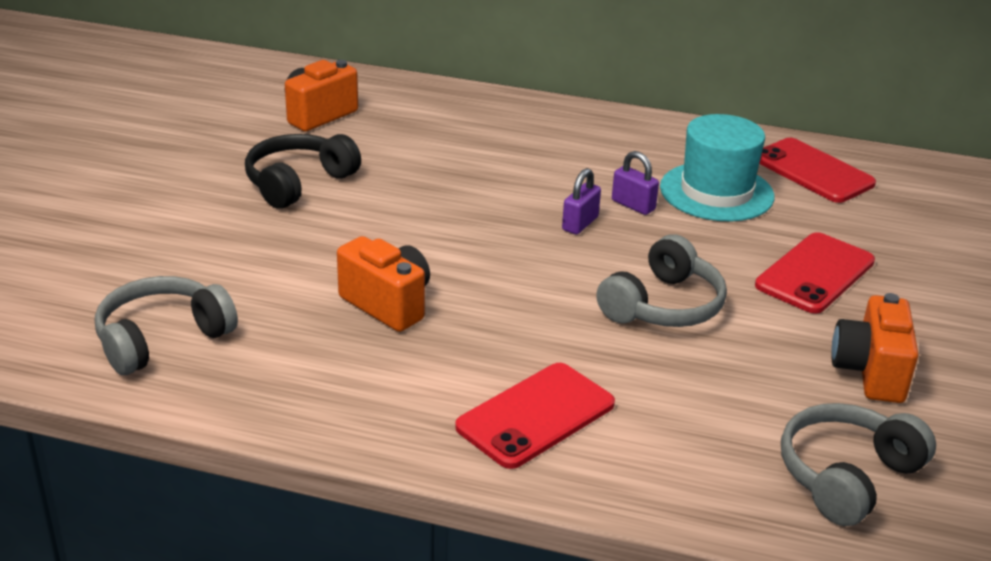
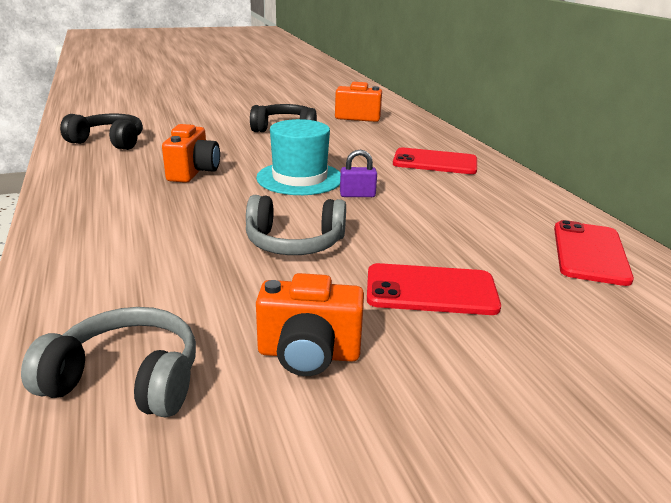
camera: 55 degrees right, 5 degrees down
(162, 338) = (109, 141): grey headphones -> black headphones
(536, 416) = (113, 235): red phone -> red phone (435, 162)
(633, 205) = (409, 204): purple padlock -> none
(716, 192) = (480, 225): turquoise hat -> turquoise hat (299, 178)
(870, 372) = (309, 354): orange camera -> orange camera turned 150 degrees counterclockwise

